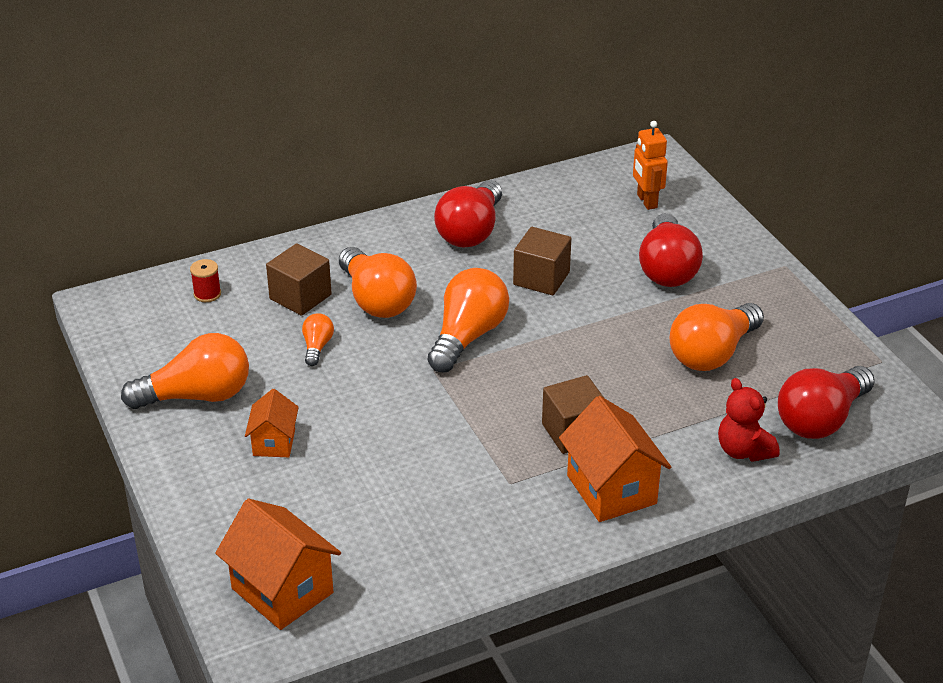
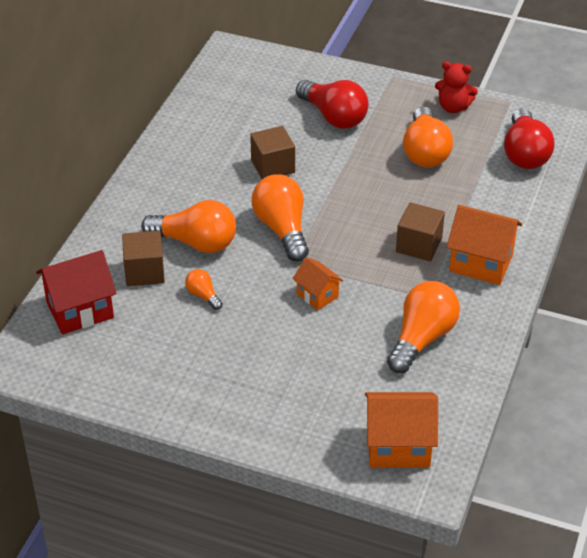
camera: 45 degrees left, 5 degrees up
(197, 396) = (175, 376): orange light bulb -> orange light bulb (422, 338)
(207, 294) = (80, 310): red spool -> red house
(274, 443) = (266, 370): orange house -> orange house (317, 295)
(471, 231) = (189, 163): red light bulb -> none
(646, 201) = (264, 81): orange robot -> none
(743, 451) = (513, 196): red teddy bear -> red teddy bear (453, 107)

